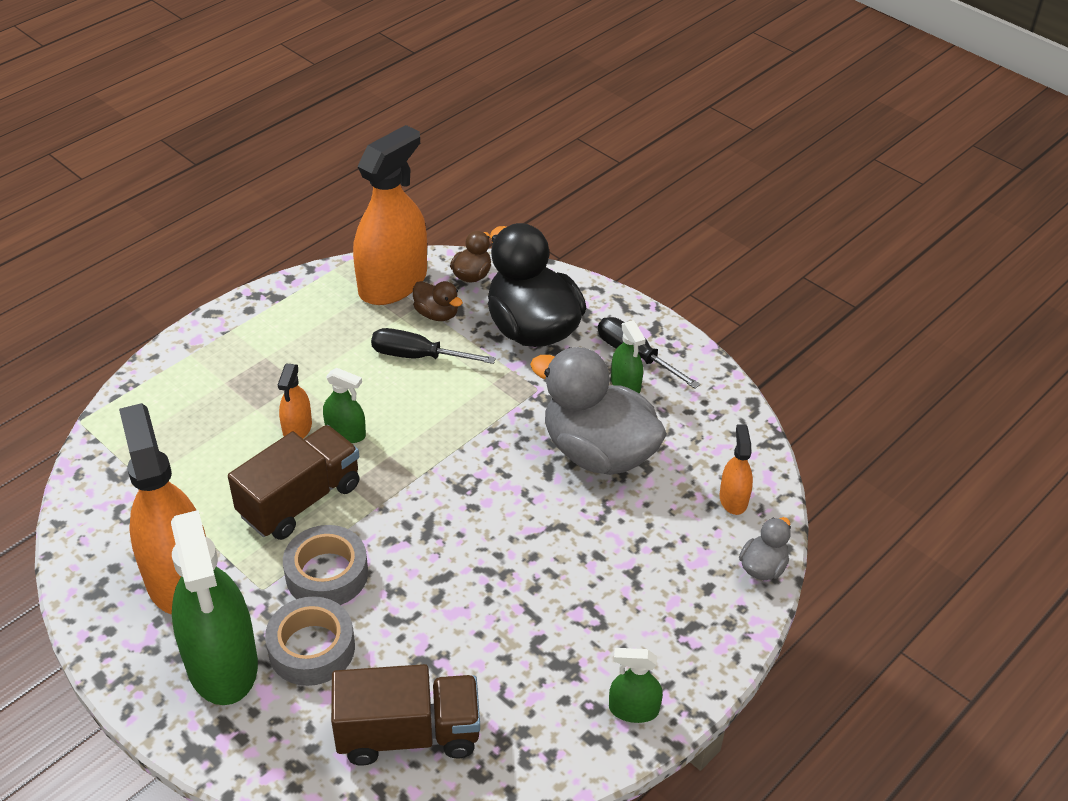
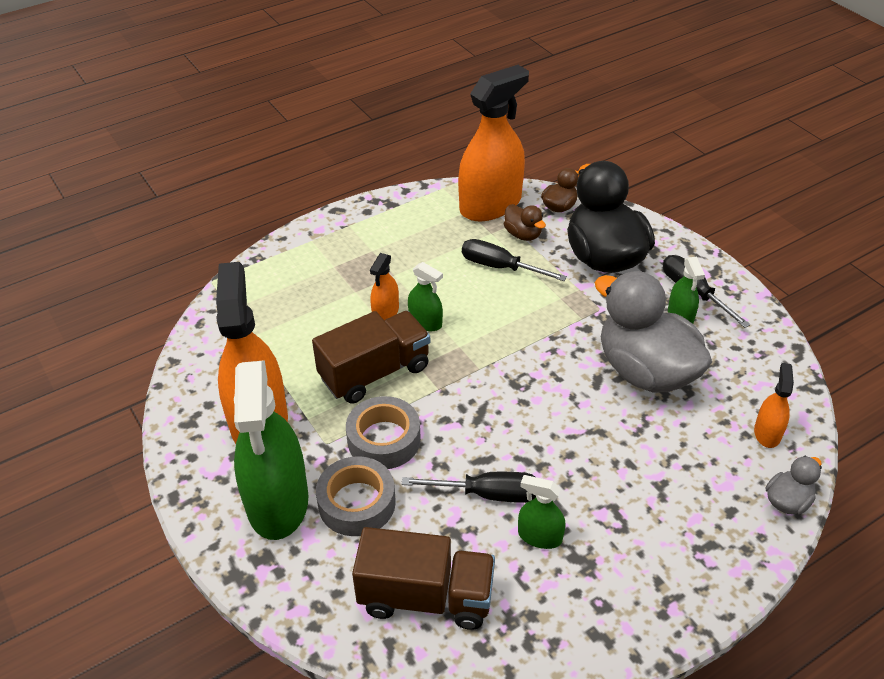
camera: 15 degrees right, 0 degrees up
(452, 614) = (487, 494): none -> black screwdriver
(633, 709) = (640, 615): green spray bottle -> green spray bottle (539, 536)

